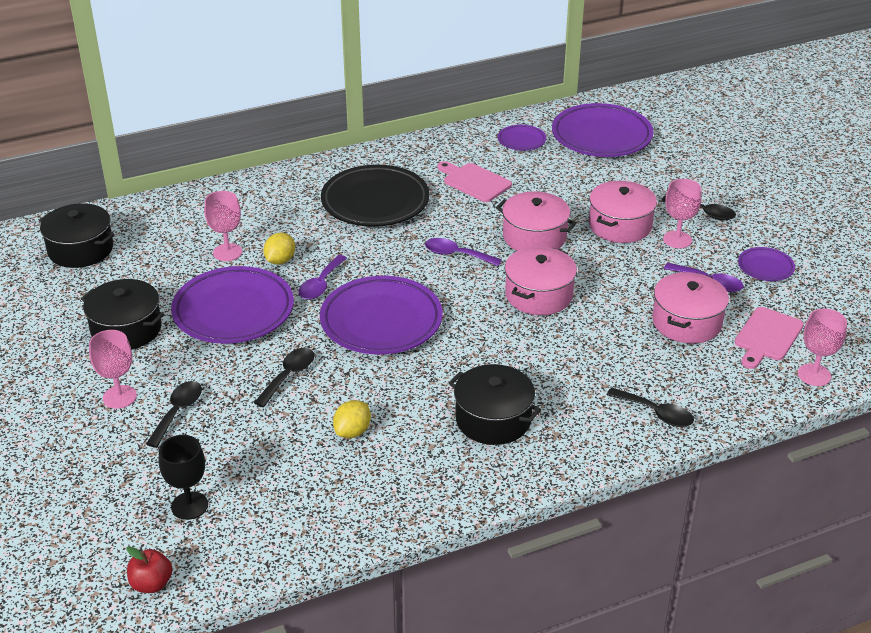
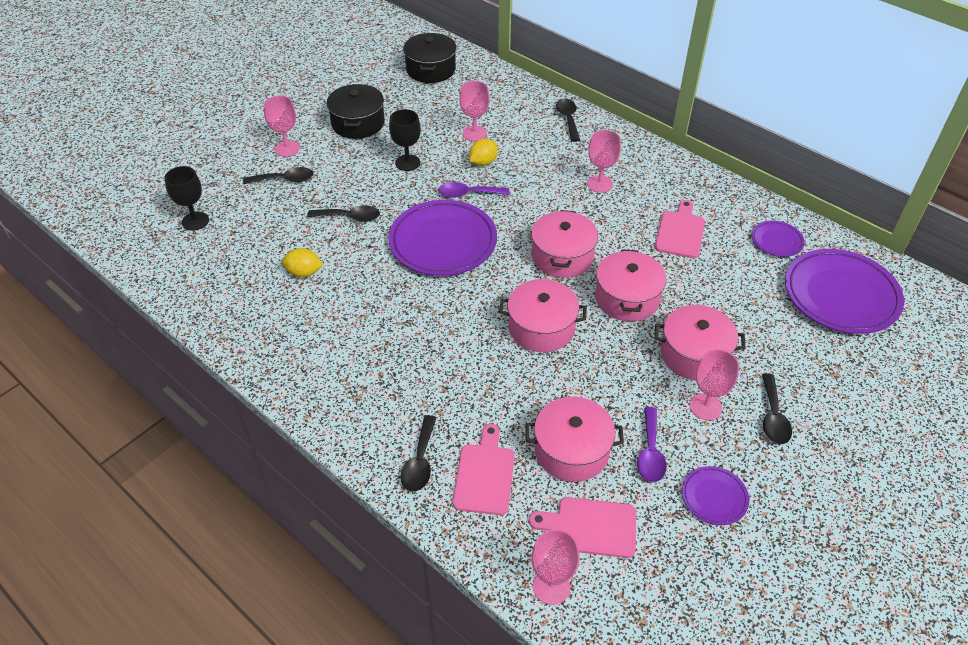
camera: 65 degrees right, 10 degrees up
(151, 584) = (119, 232): red apple -> none
(233, 311) = (407, 163): purple plate -> black goblet
(262, 188) = (568, 119): none -> black spoon
(280, 260) = (483, 162): yellow lemon -> yellow lemon turned 45 degrees counterclockwise
(375, 202) = (600, 184): black plate -> pink goblet
(456, 255) = (562, 256): purple spoon -> pink pot
(493, 419) = (357, 349): black pot -> none
(689, 378) = (484, 475): none -> pink cutting board

